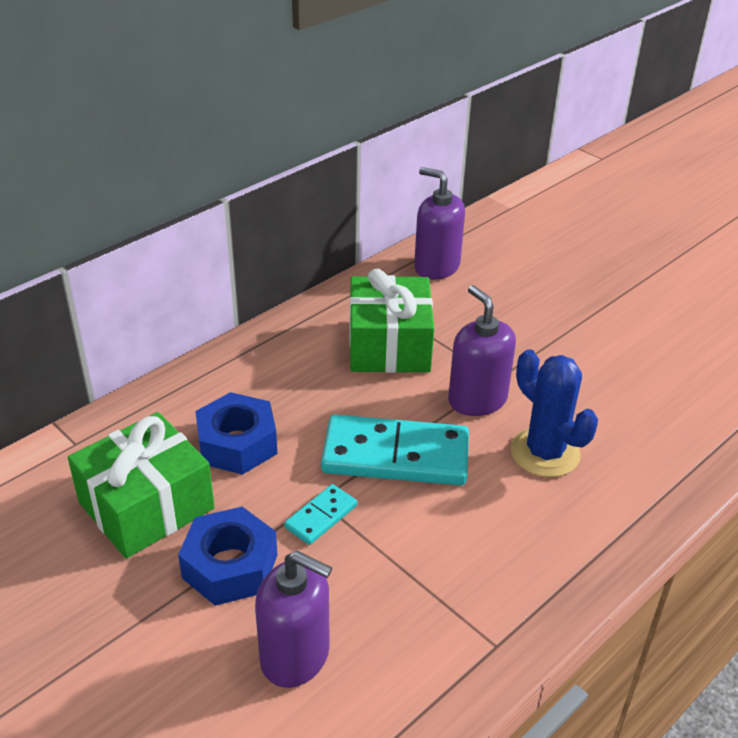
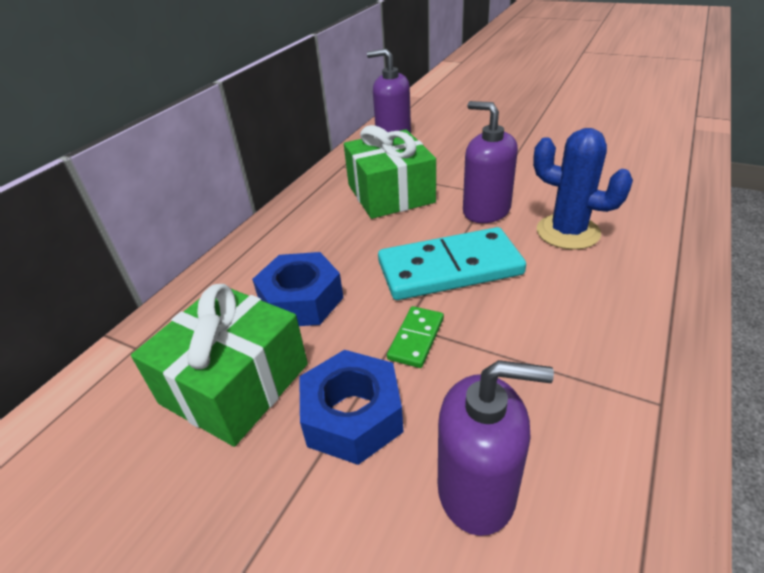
camera: 15 degrees left, 0 degrees up
(321, 517) = (416, 339): turquoise domino -> green domino

